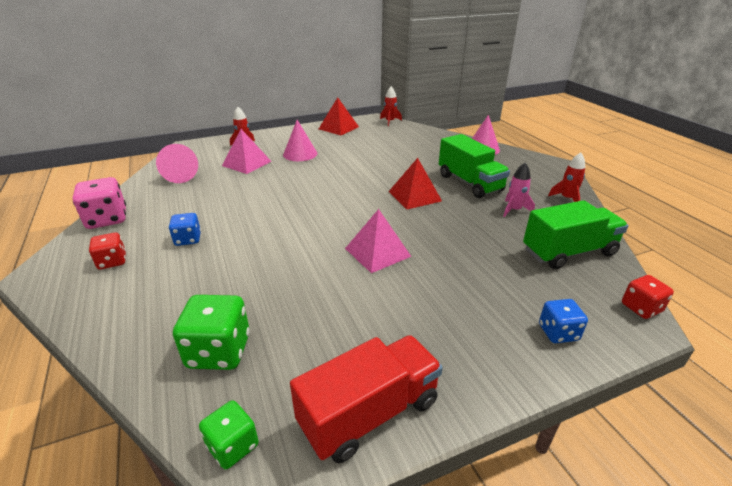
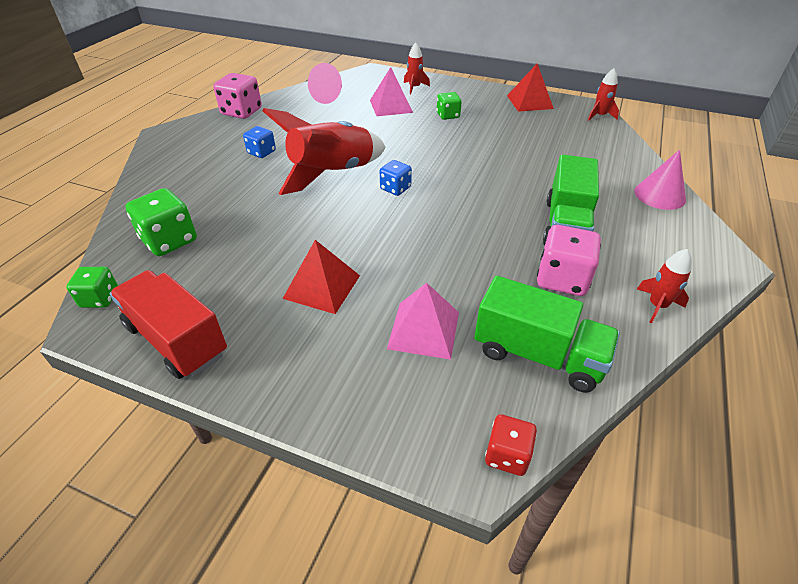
camera: 45 degrees right, 10 degrees up
(112, 261) = (204, 145): red dice -> none
(280, 225) = (332, 174): none -> red rocket
(300, 154) = (448, 115): pink cone -> green dice
(369, 413) = (177, 340): red truck -> red truck turned 150 degrees counterclockwise
(377, 252) = (363, 238): pink pyramid -> pink pyramid (424, 330)
(414, 196) = (482, 207): red pyramid -> red pyramid (322, 286)
(514, 210) = (562, 279): pink rocket -> pink dice
(558, 332) = (384, 404): blue dice -> blue dice (395, 188)

